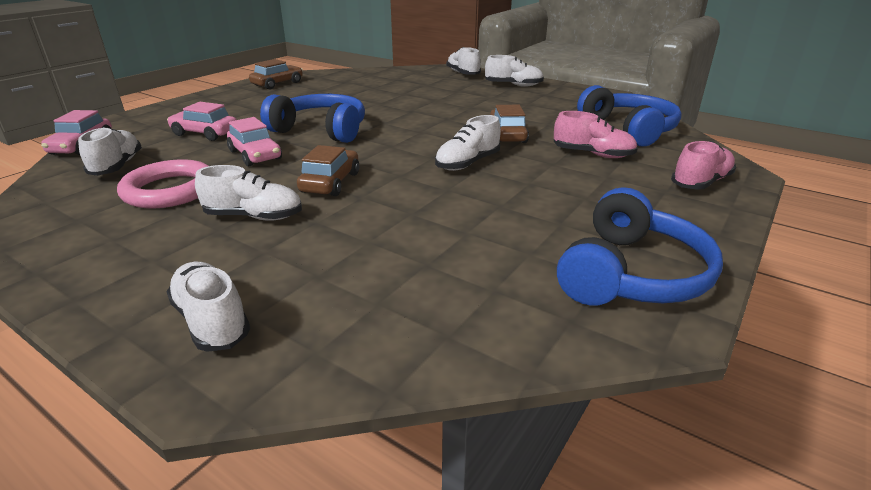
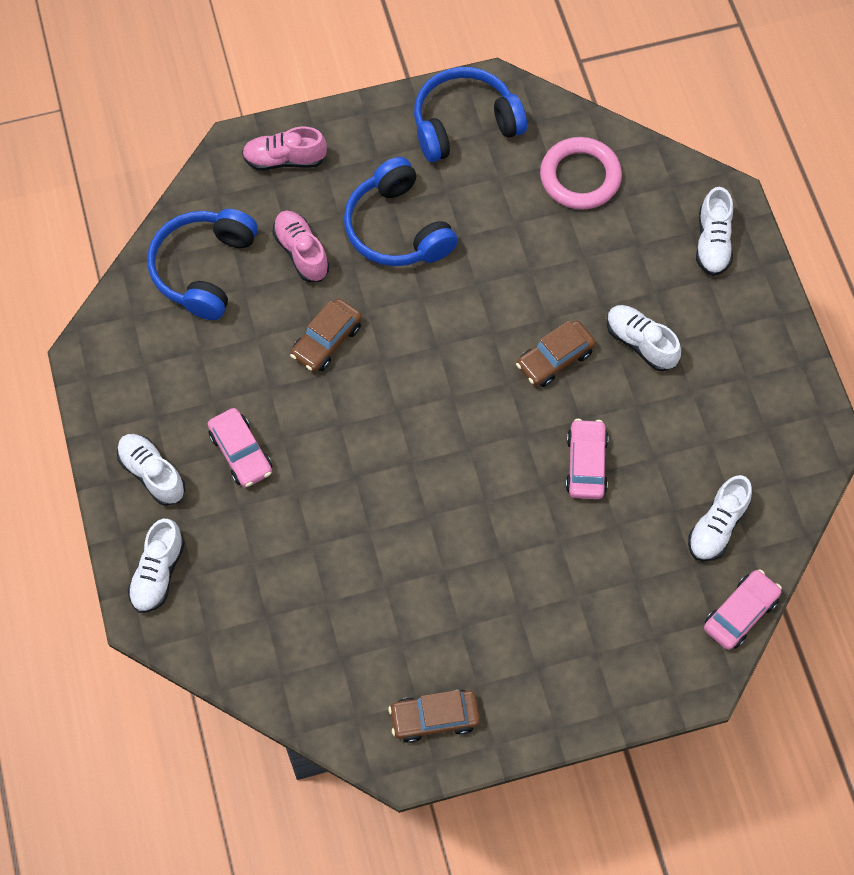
camera: 140 degrees left, 35 degrees up
(170, 190) = (686, 436): pink ring -> pink ring (580, 177)
(205, 133) = (608, 565): pink car -> pink car (241, 453)
(321, 130) = (489, 486): blue headphones -> blue headphones (397, 228)
(467, 163) = (420, 313): white shoe -> none

